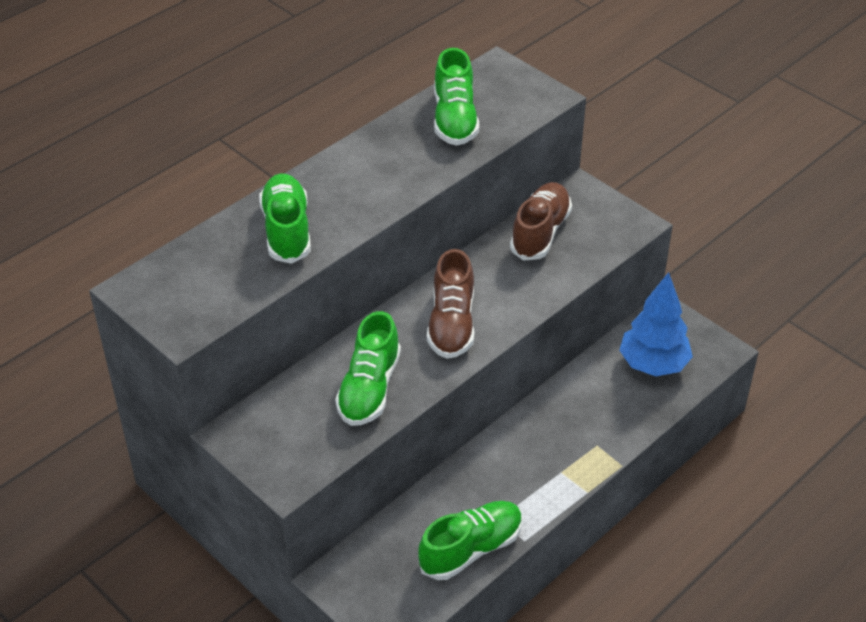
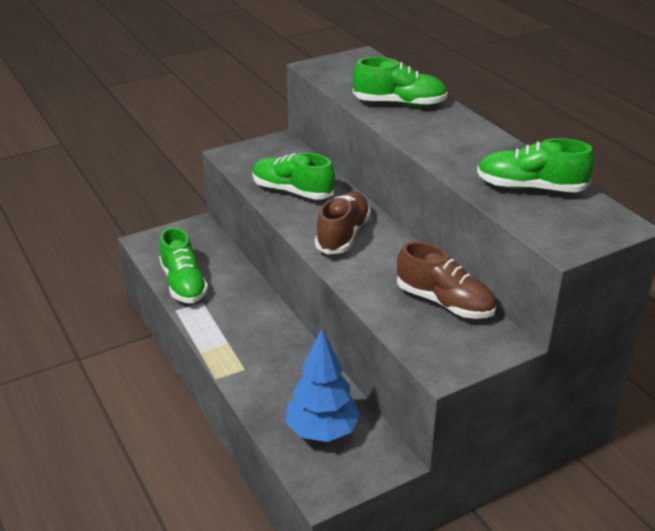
camera: 105 degrees right, 10 degrees down
(451, 324) = (343, 235): brown shoe -> brown shoe turned 90 degrees clockwise

